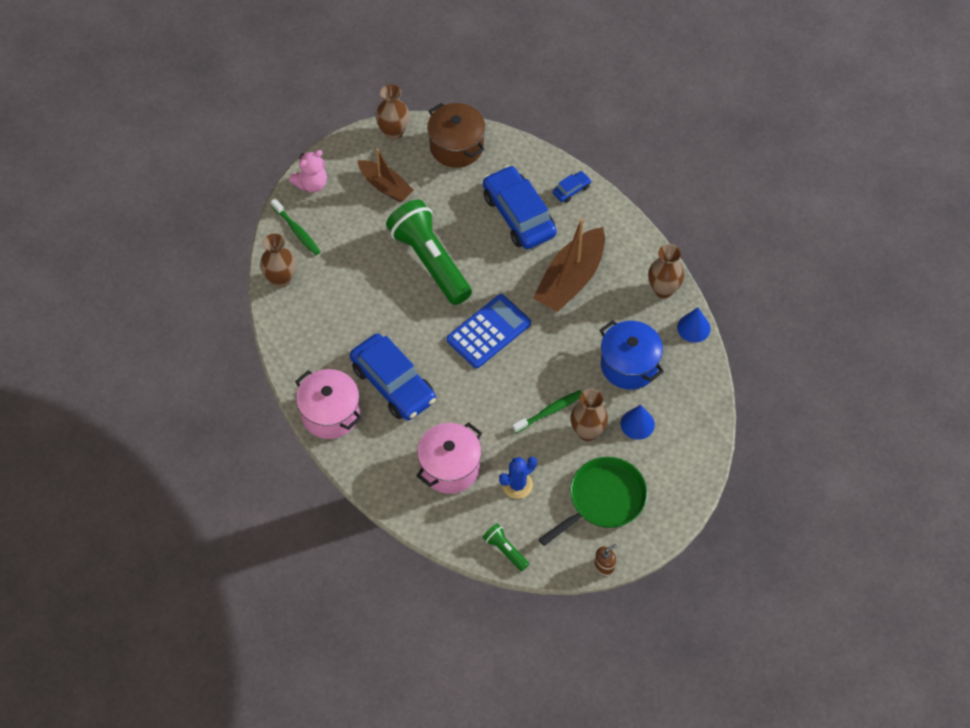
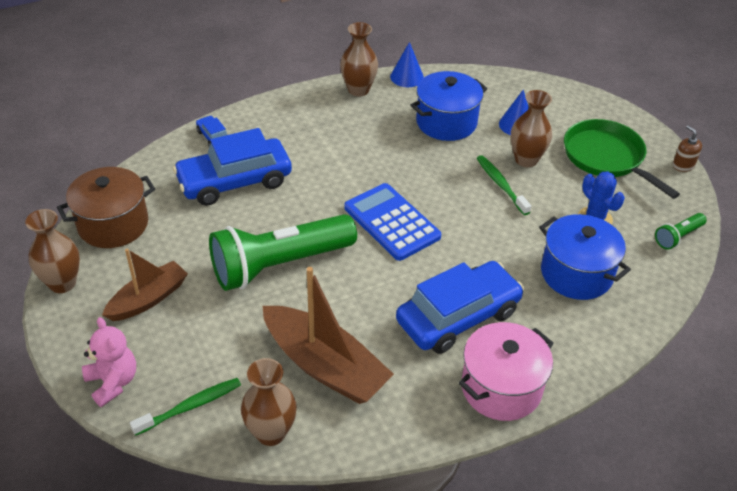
camera: 85 degrees left, 15 degrees down
(449, 467) = (576, 274): pink pot -> blue pot
(570, 279) = (332, 151): brown boat -> brown boat (325, 366)

